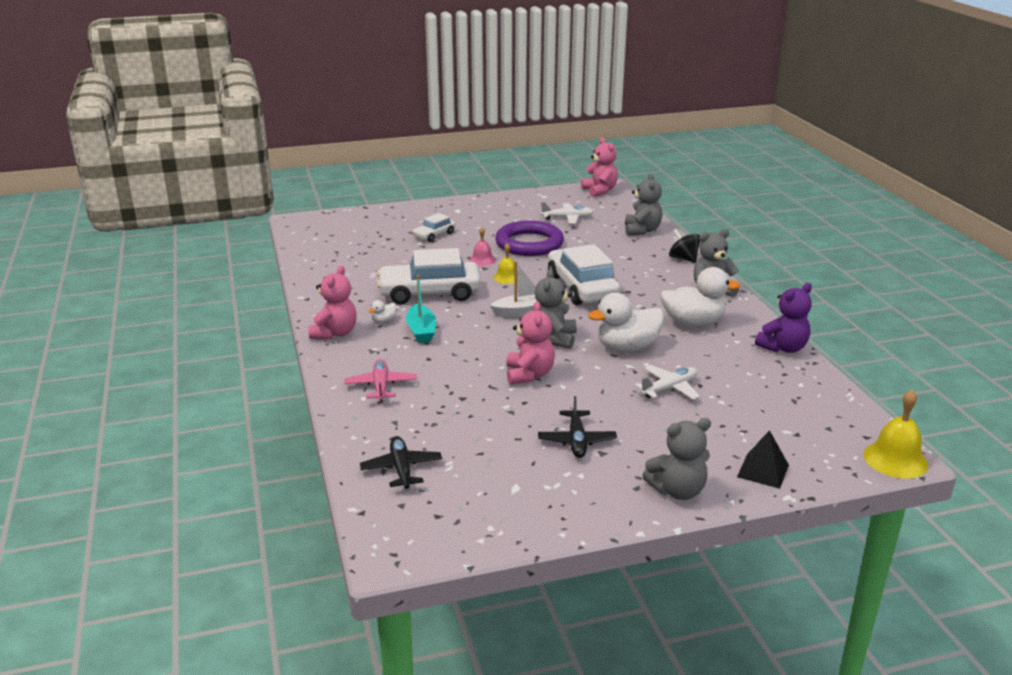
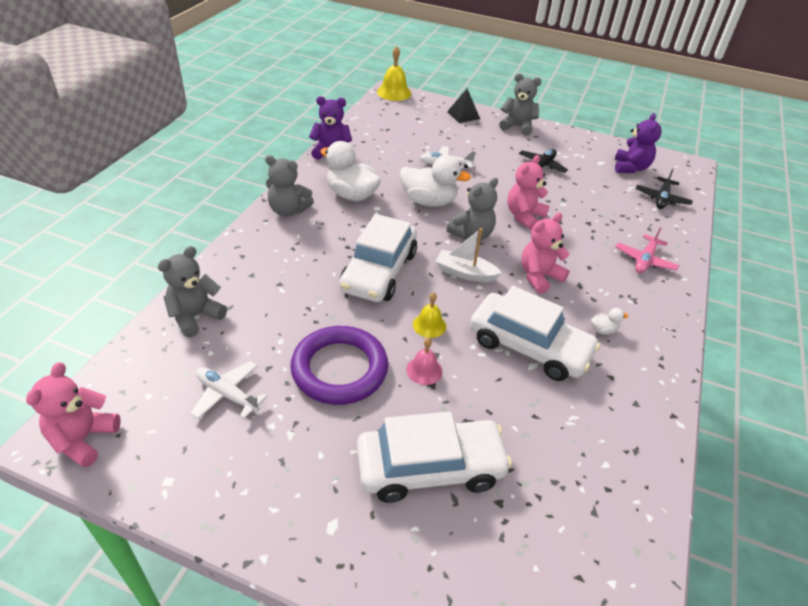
camera: 145 degrees left, 15 degrees up
(335, 333) = (661, 339): pink teddy bear -> pink teddy bear (539, 277)
(421, 331) = (575, 298): turquoise boat -> none
(434, 235) = (430, 468): white car -> white car, size x1.99
(471, 499) = (630, 168): none -> purple teddy bear
(683, 258) = (237, 254): black spinning top -> none

